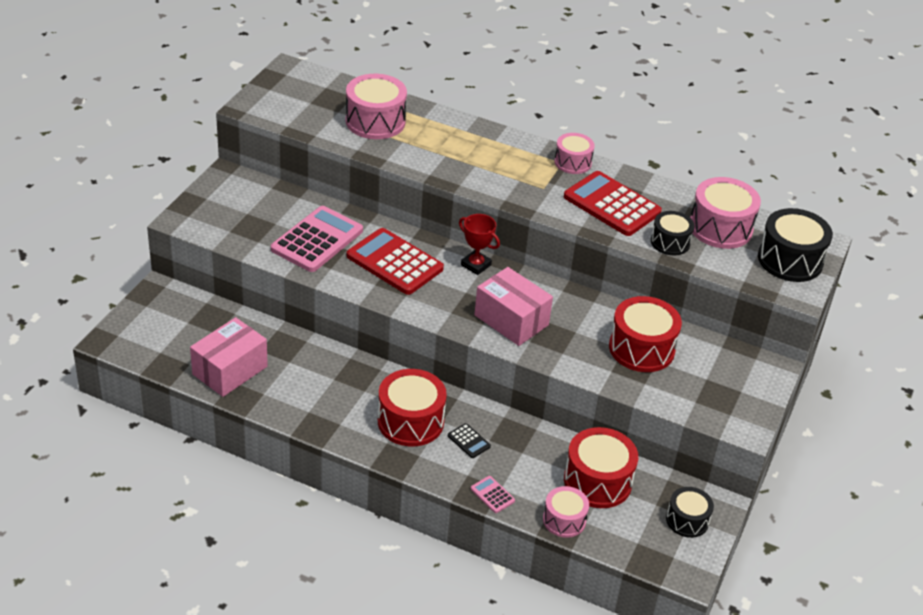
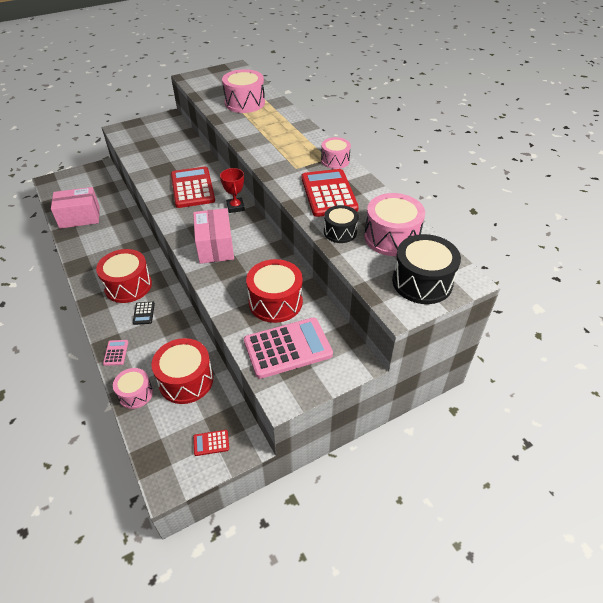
camera: 40 degrees right, 5 degrees up
(317, 240) = (168, 161): pink calculator -> pink calculator (287, 348)
(687, 520) = (211, 443): black drum -> red calculator

